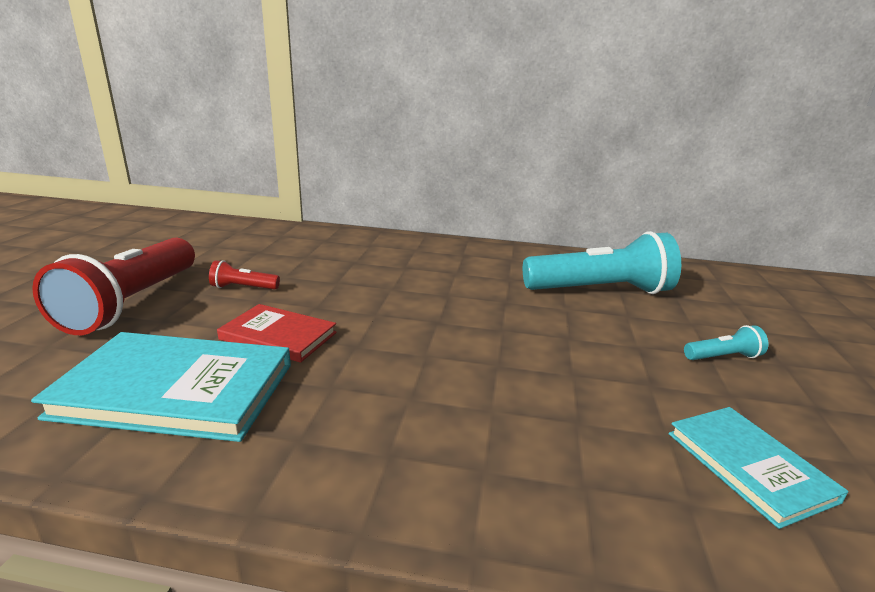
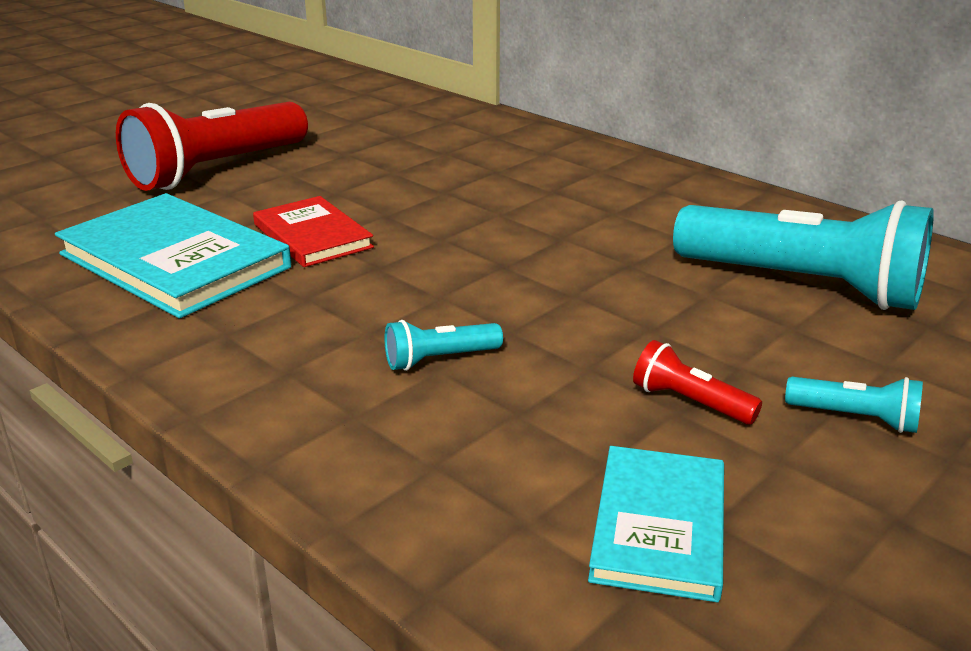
camera: 35 degrees right, 5 degrees up
(243, 288) = (335, 176): red flashlight -> red flashlight (689, 402)
(484, 401) = (439, 359): none -> turquoise flashlight

